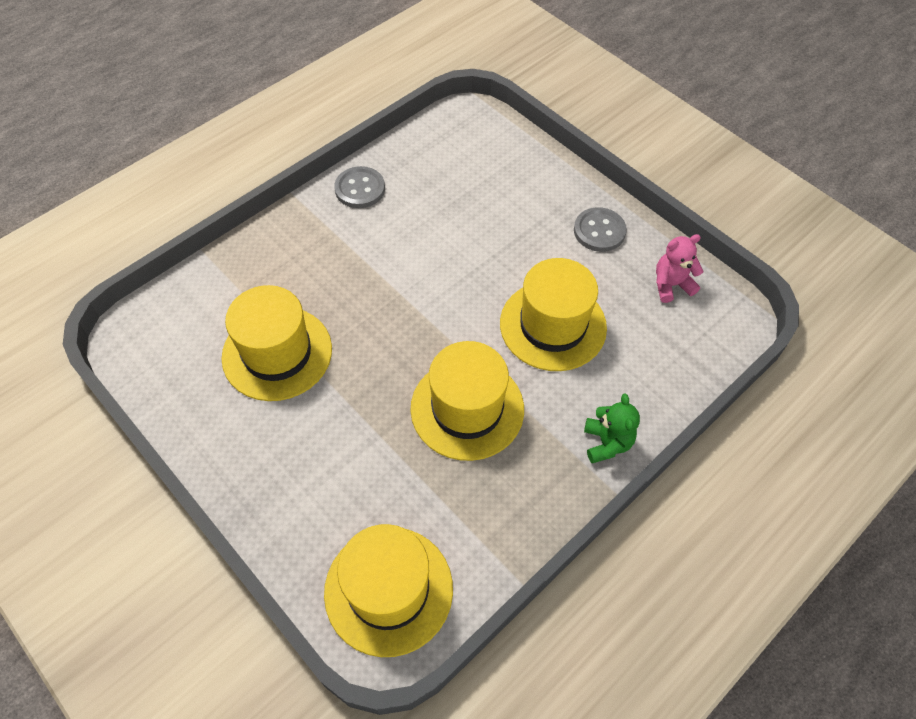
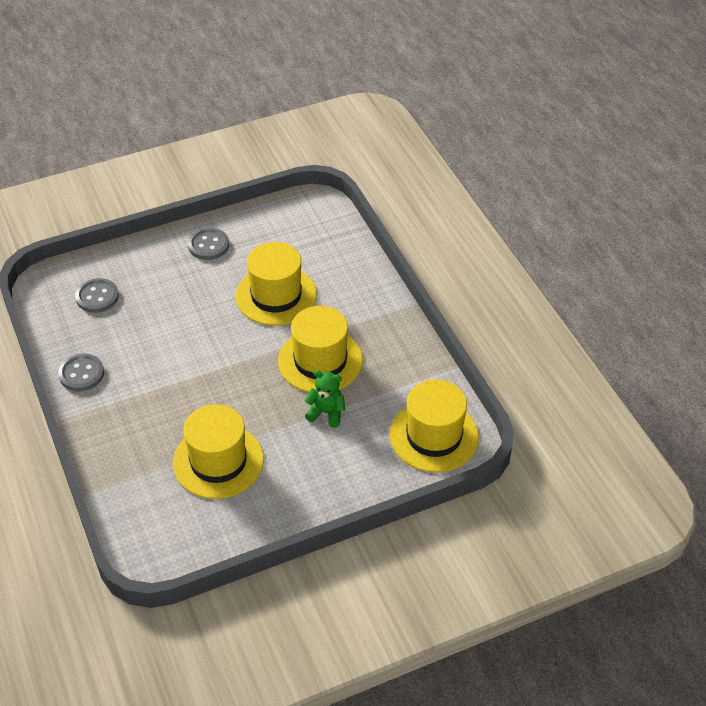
camera: 70 degrees left, 10 degrees down
(471, 162) = (97, 297): none -> grey button
(607, 443) = (378, 297): green teddy bear -> green teddy bear (326, 413)
(671, 285) = (275, 224): pink teddy bear -> none

